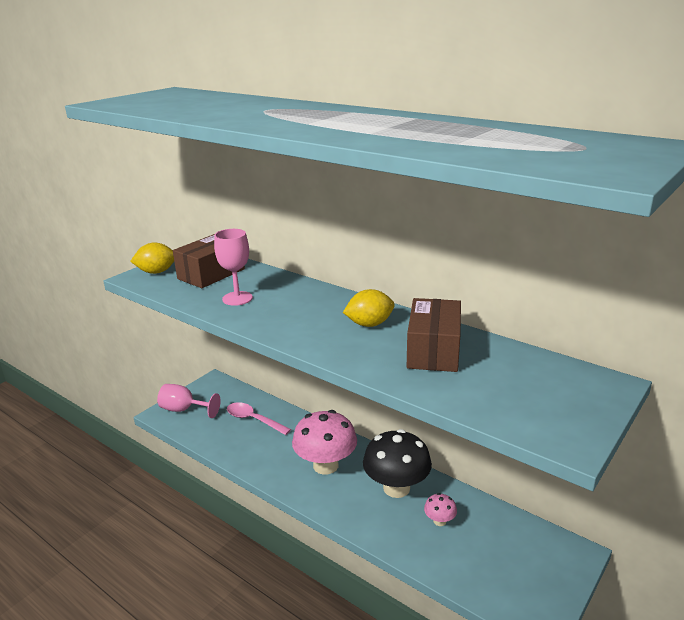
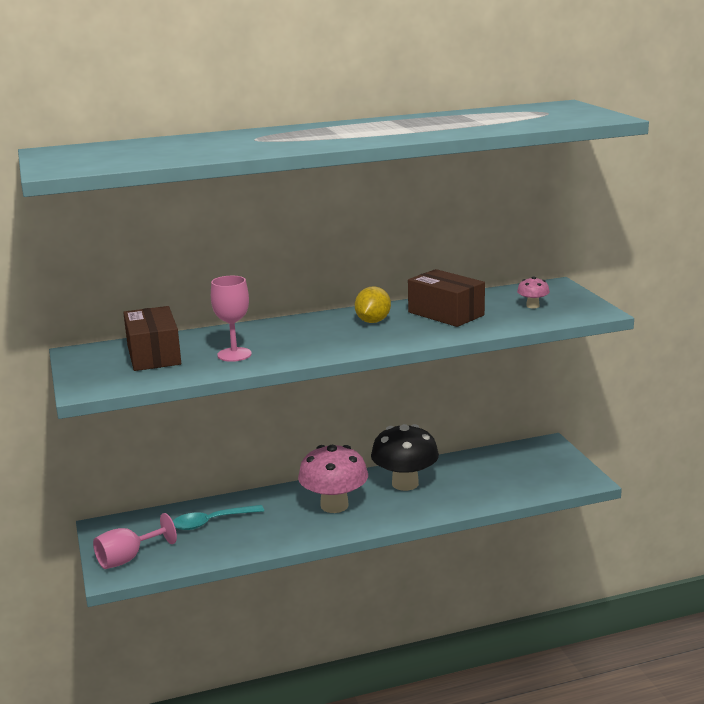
camera: 55 degrees left, 5 degrees down
(156, 272) = (94, 377): yellow lemon -> none
(253, 420) = (212, 522): pink spoon -> turquoise spoon
(439, 521) = (462, 479): pink mushroom -> pink mushroom (532, 306)

